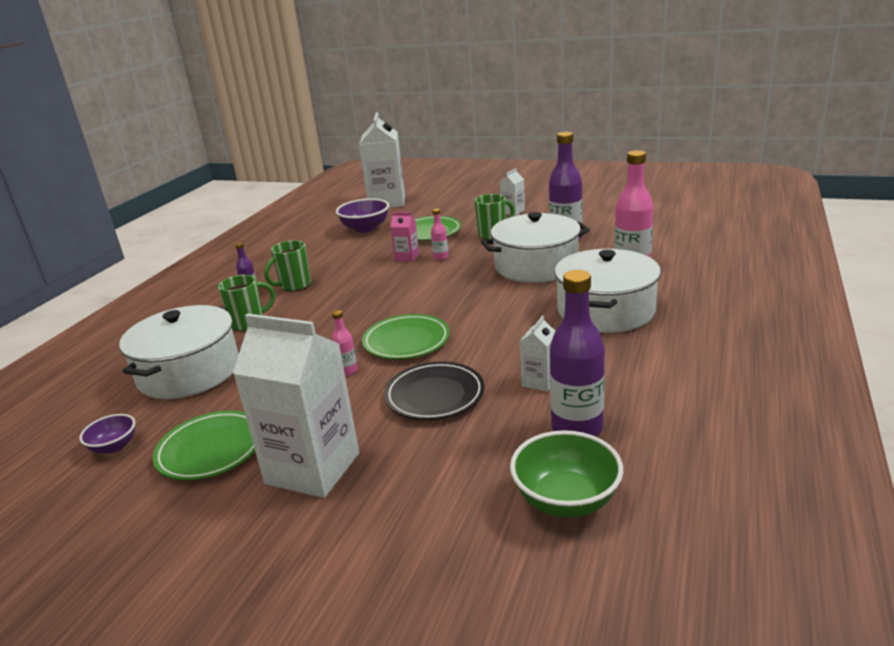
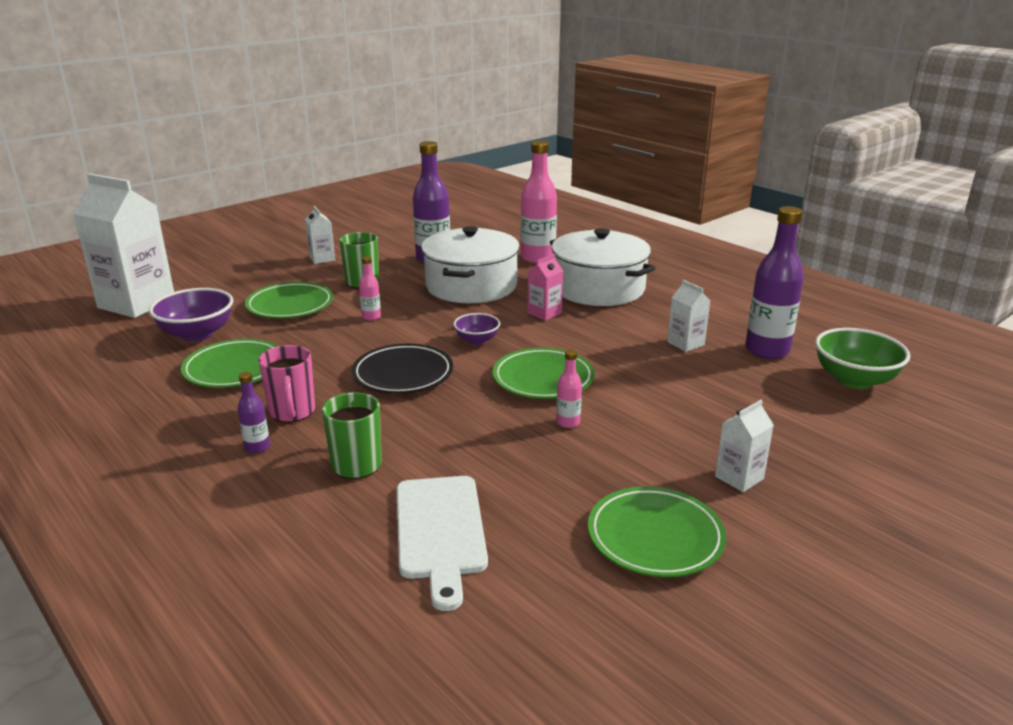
camera: 65 degrees left, 0 degrees up
(114, 447) = (582, 618): purple bowl -> purple bowl (477, 340)
(189, 372) = (440, 531): white pot -> white cutting board
(294, 286) = (292, 412): green mug -> pink mug
(313, 468) = (739, 478): white carton -> white carton, size x0.46
(332, 253) = (234, 369): none -> green plate
(407, 257) = (336, 332): pink carton -> pink carton (544, 313)
(435, 396) = (664, 390): black plate -> black plate (403, 374)

